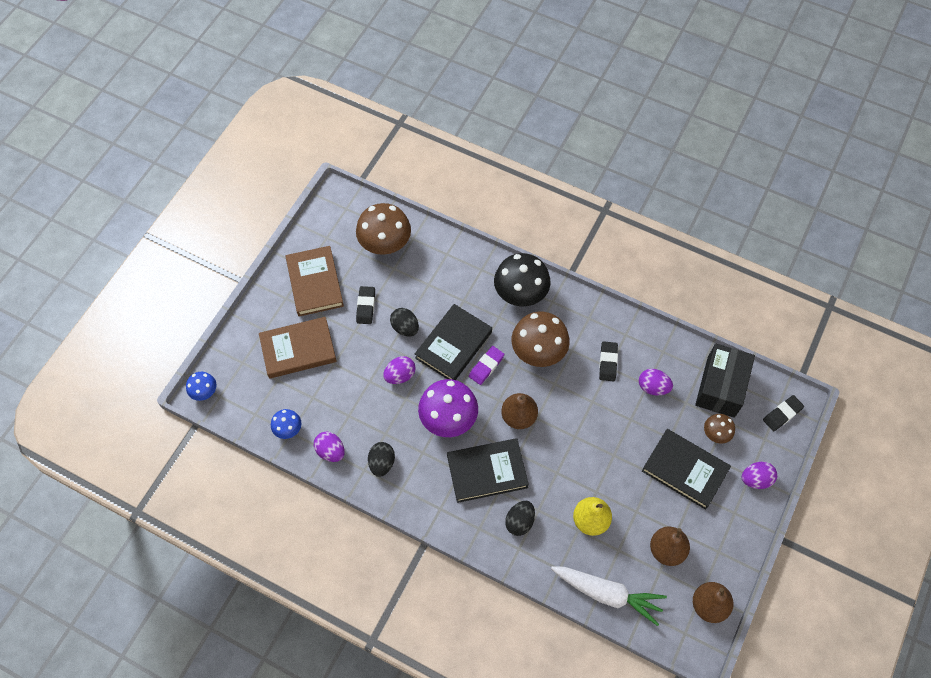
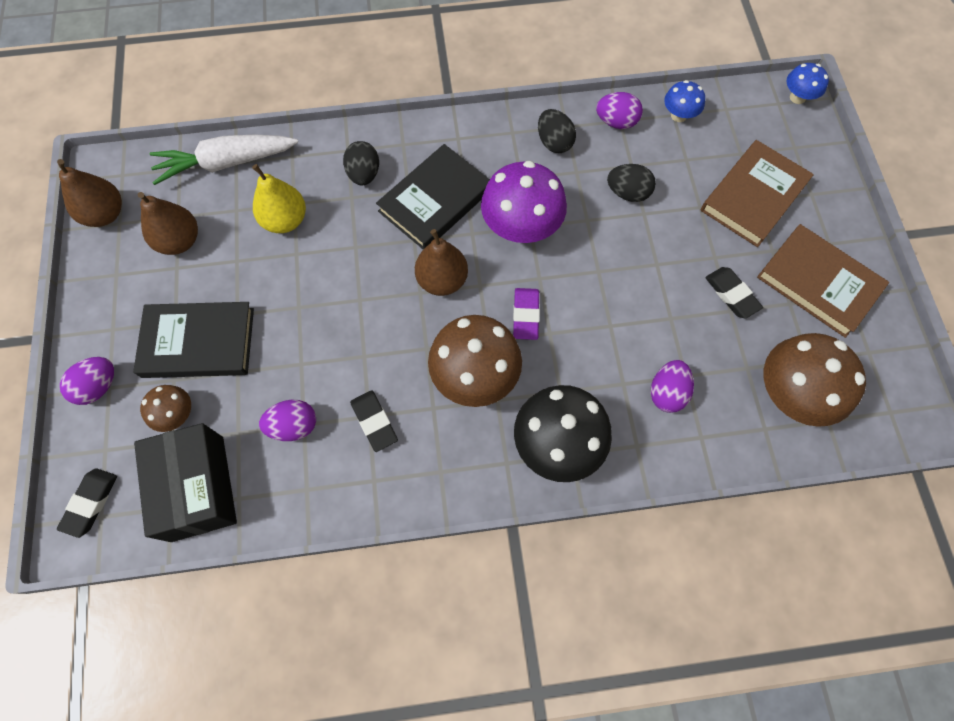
camera: 145 degrees right, 5 degrees up
(400, 375) = (616, 240): purple egg -> purple egg (667, 392)
(405, 328) = (661, 299): black egg -> black egg (627, 193)
(453, 345) = (586, 316): black book -> none

